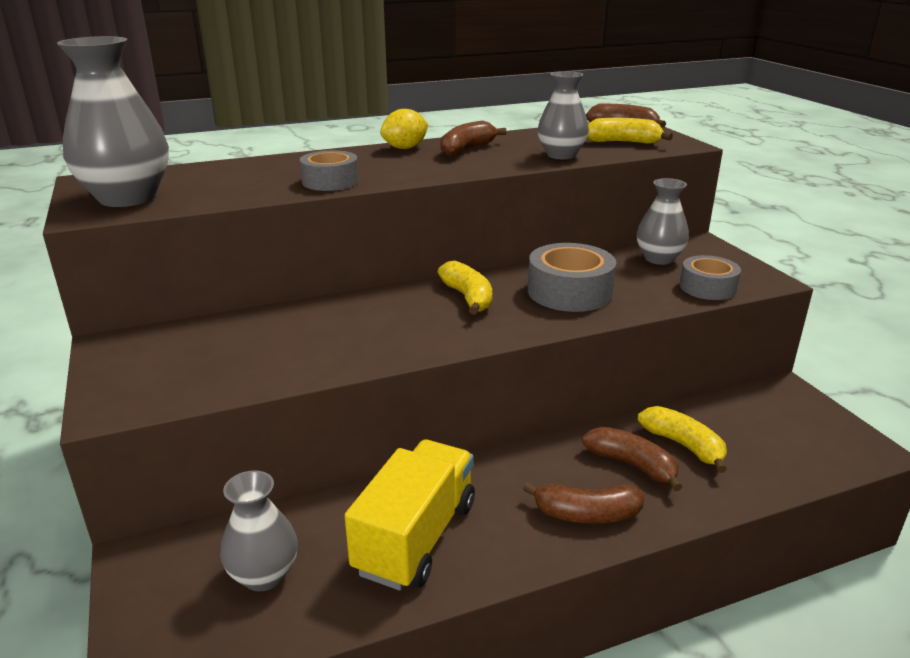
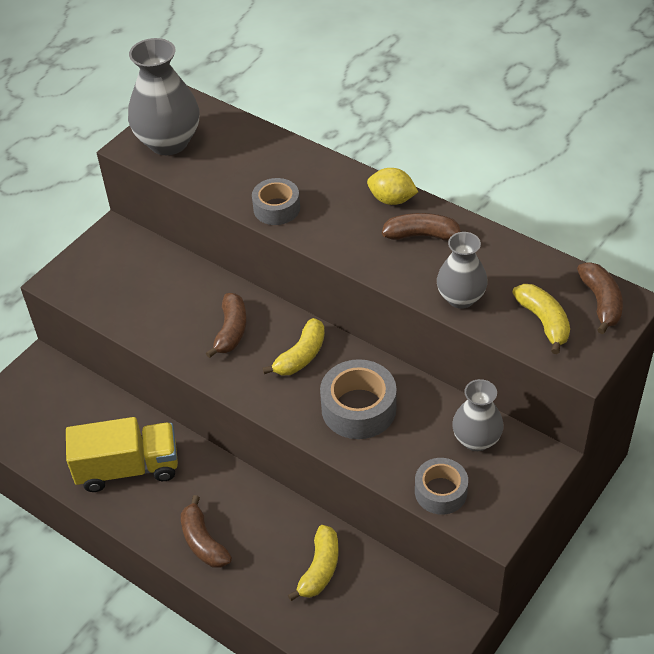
camera: 60 degrees right, 20 degrees up
(264, 575) = (60, 421): grey vase -> none
(632, 464) = (273, 546): brown banana -> brown banana (231, 331)

